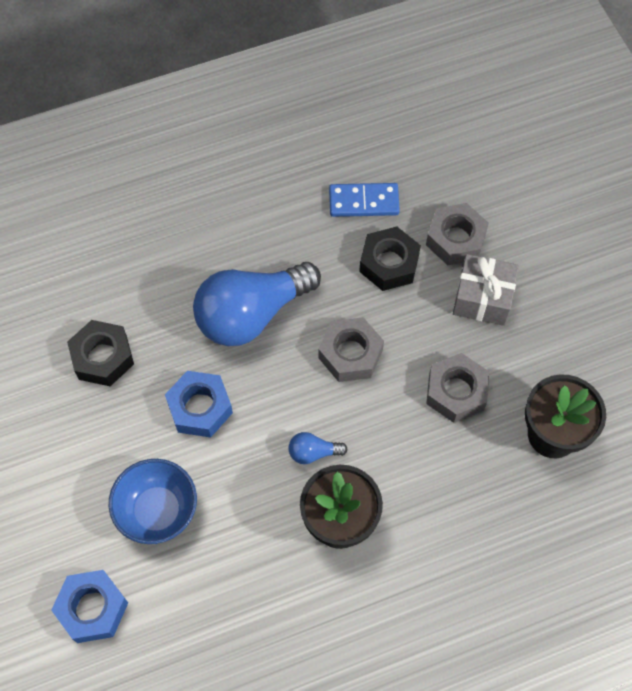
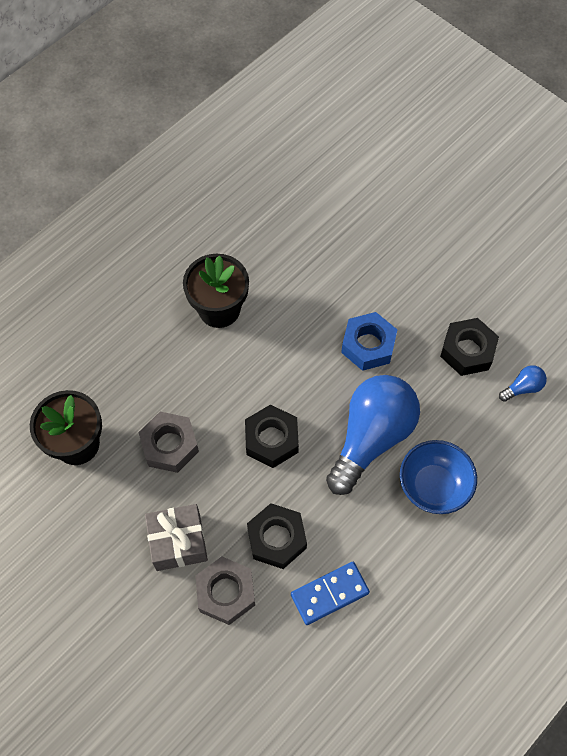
camera: 155 degrees right, 0 degrees up
(92, 608) = (360, 190): blue nut -> none
(157, 511) = (355, 263): blue bowl -> blue bowl (433, 486)
(313, 452) = (263, 349): blue light bulb -> blue light bulb (522, 387)
(350, 354) = (271, 439): grey nut -> black nut

